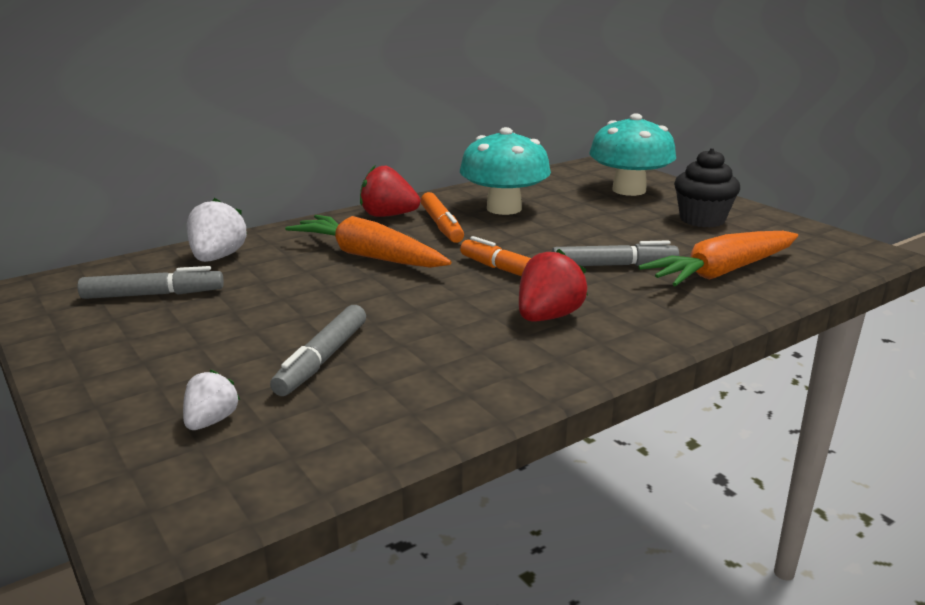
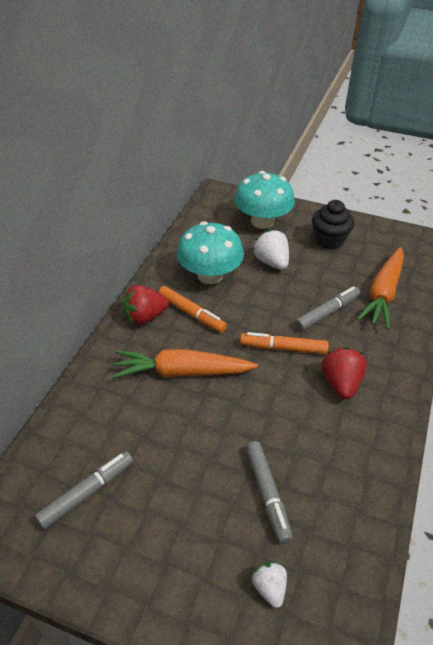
camera: 35 degrees left, 20 degrees up
(217, 258) = (82, 426): white strawberry -> white strawberry (271, 262)

